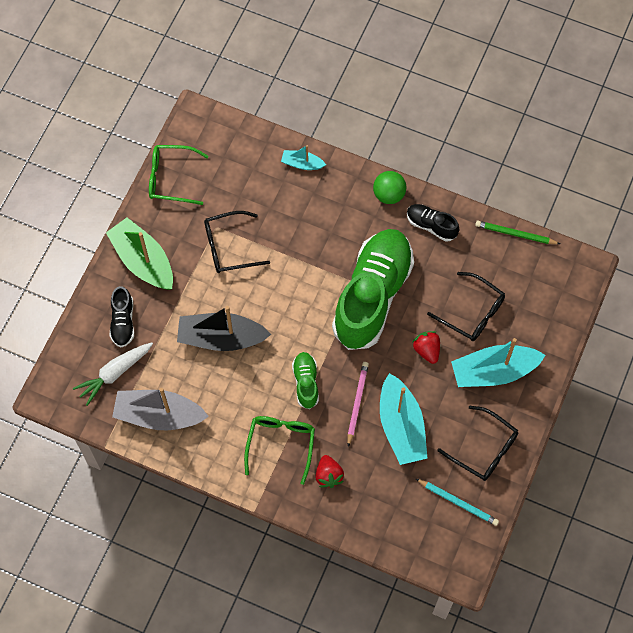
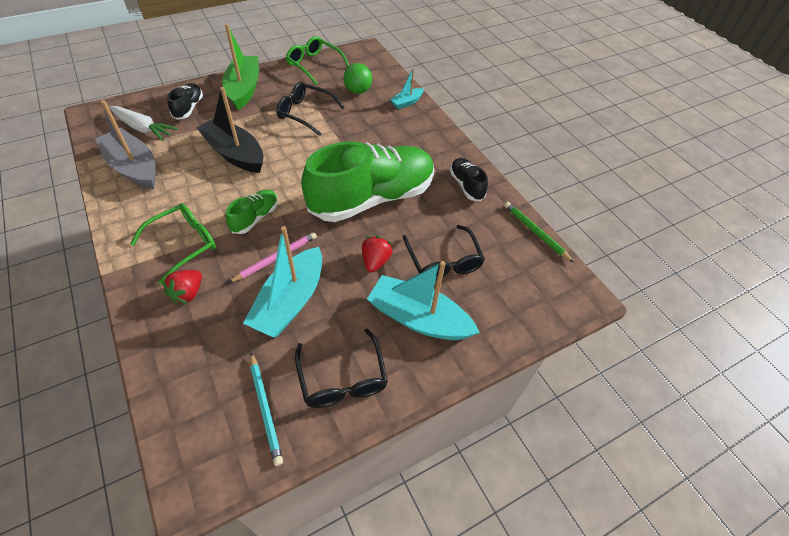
camera: 35 degrees right, 15 degrees down
(114, 374) = (143, 128): white carrot -> white carrot turned 150 degrees counterclockwise
(123, 322) = (188, 108): black shoe -> black shoe turned 150 degrees clockwise
(302, 164) = (407, 102): turquoise boat -> turquoise boat turned 90 degrees counterclockwise
(389, 195) = (451, 150): green ball -> green ball (358, 91)

